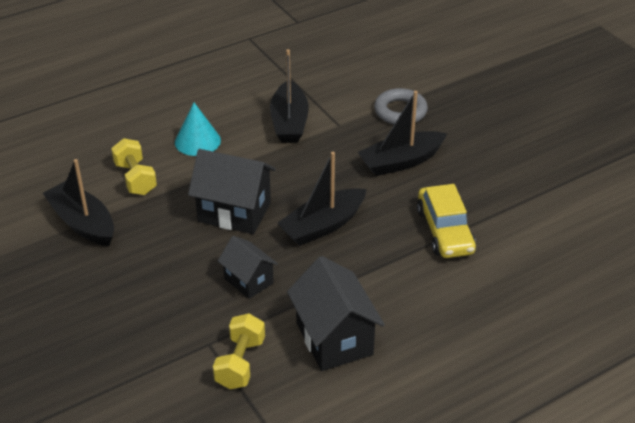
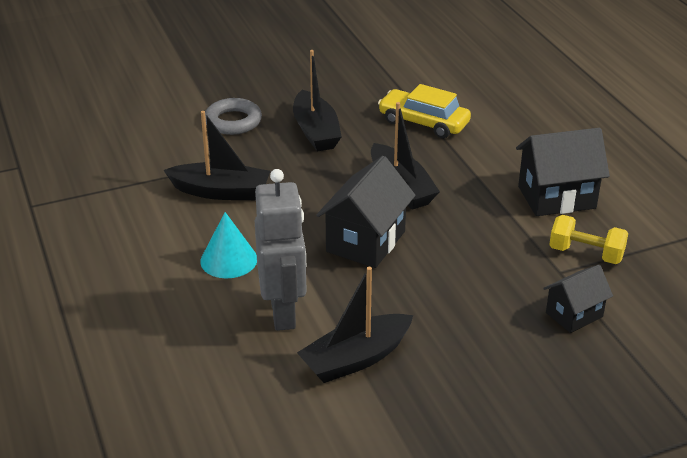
camera: 80 degrees left, 5 degrees down
(135, 178) = (284, 312): yellow dumbbell -> grey robot
(248, 281) = (474, 240): black house -> black house (574, 314)
(444, 231) = (423, 122): yellow car -> yellow car turned 150 degrees counterclockwise

